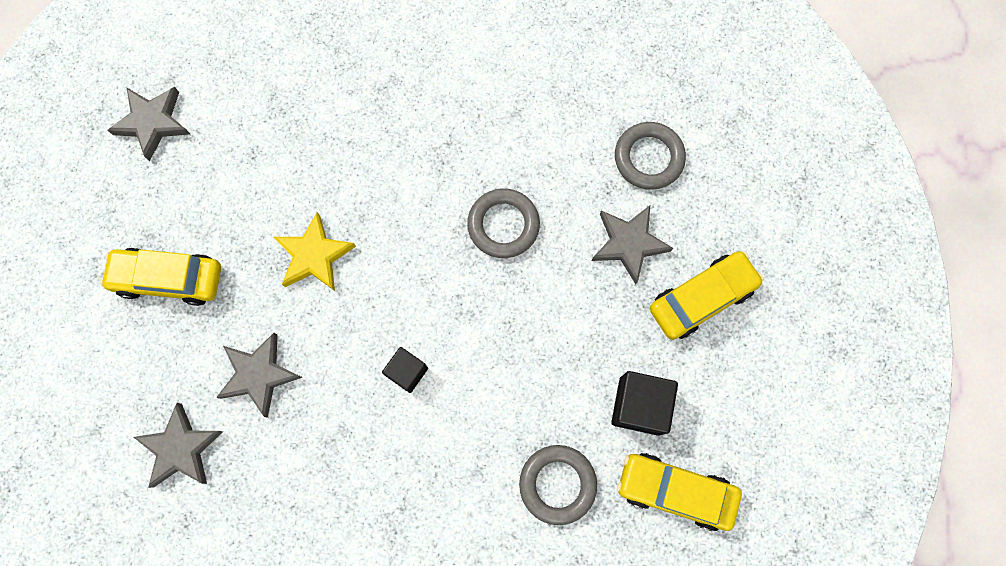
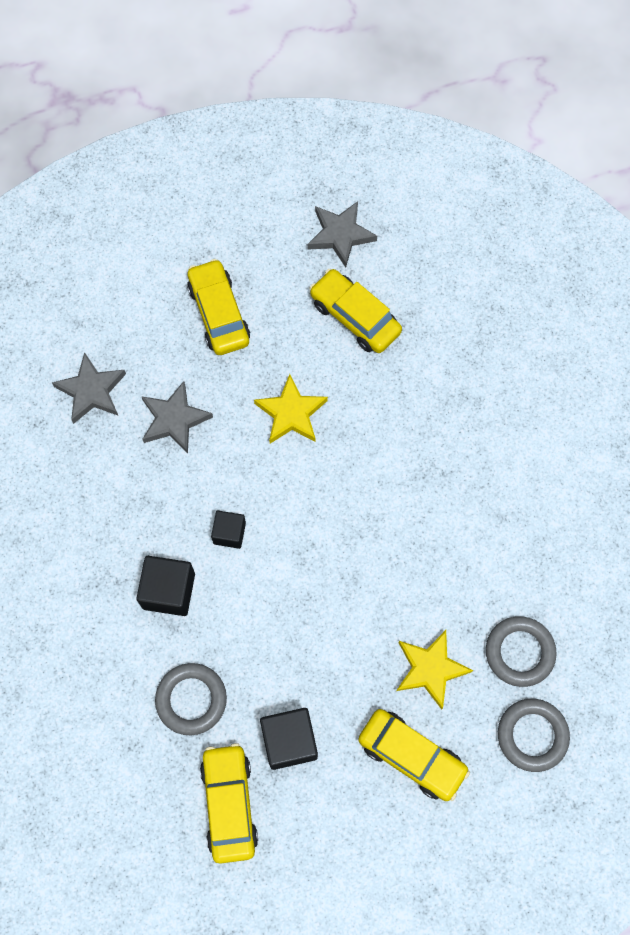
camera: 65 degrees right, 5 degrees down
(247, 149) = (355, 317): none -> yellow car
(437, 459) = (169, 591): none -> black cube
(503, 225) = (393, 553): grey ring -> grey ring (532, 735)
(629, 243) = (430, 669): grey star -> yellow star

